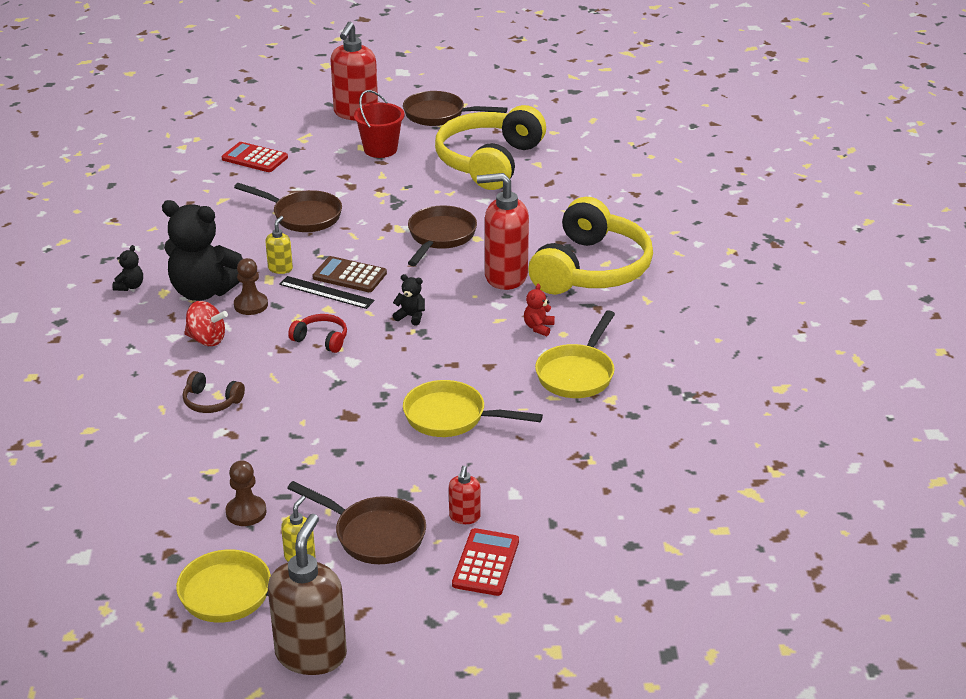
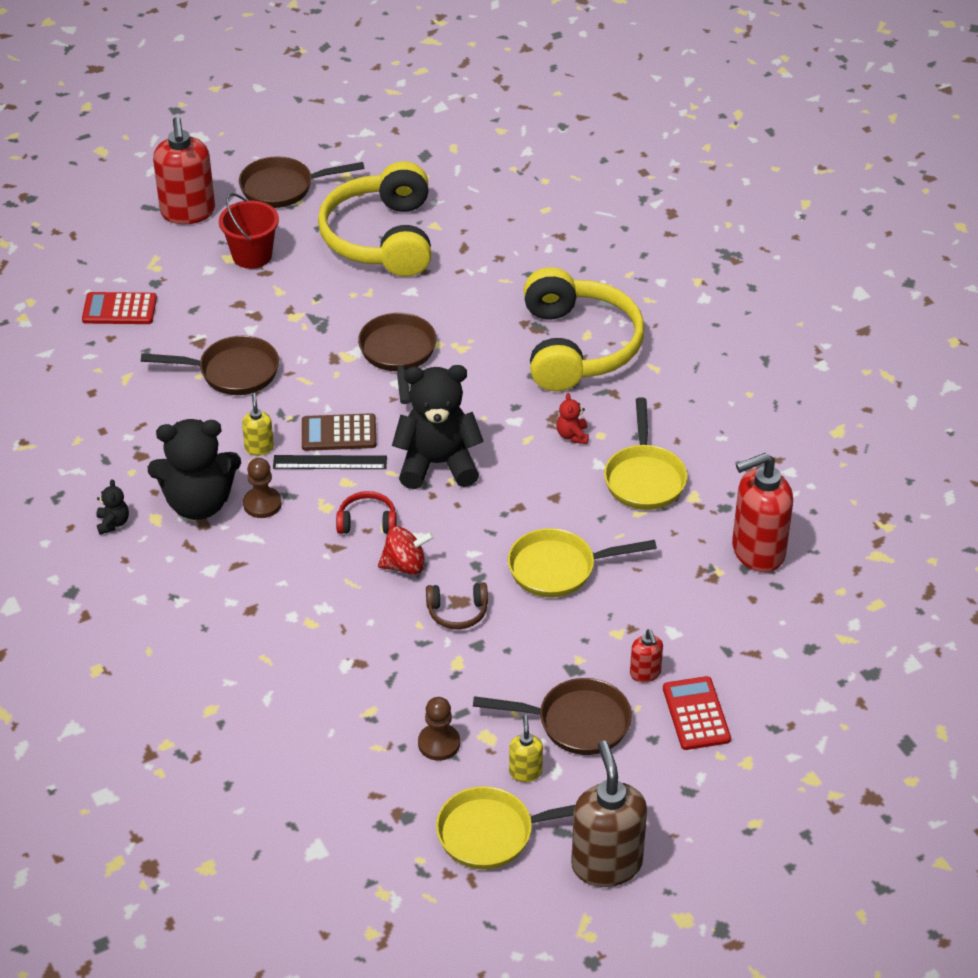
camera: 25 degrees left, 10 degrees up
(207, 340) = (248, 562): red spinning top -> red spinning top (405, 565)
(211, 402) = (310, 633): brown headphones -> brown headphones (457, 612)
(411, 316) = (437, 464): black teddy bear -> black teddy bear, size x2.41
(505, 277) = (498, 384): red soap dispenser -> red soap dispenser (757, 551)

